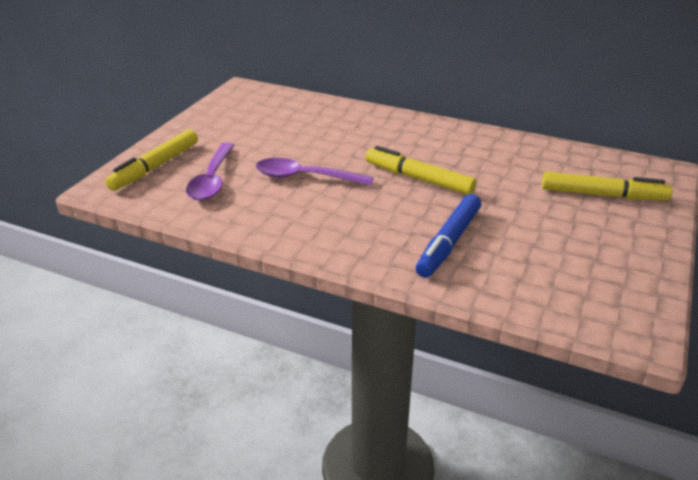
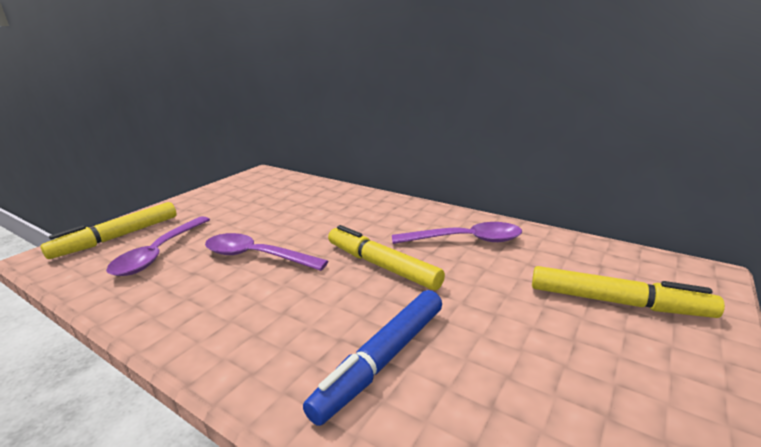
camera: 10 degrees right, 10 degrees down
(480, 153) = (465, 240): none -> purple spoon

